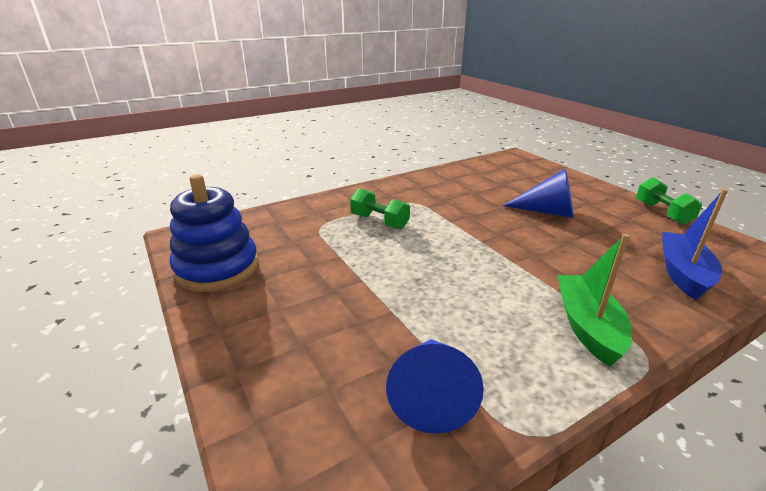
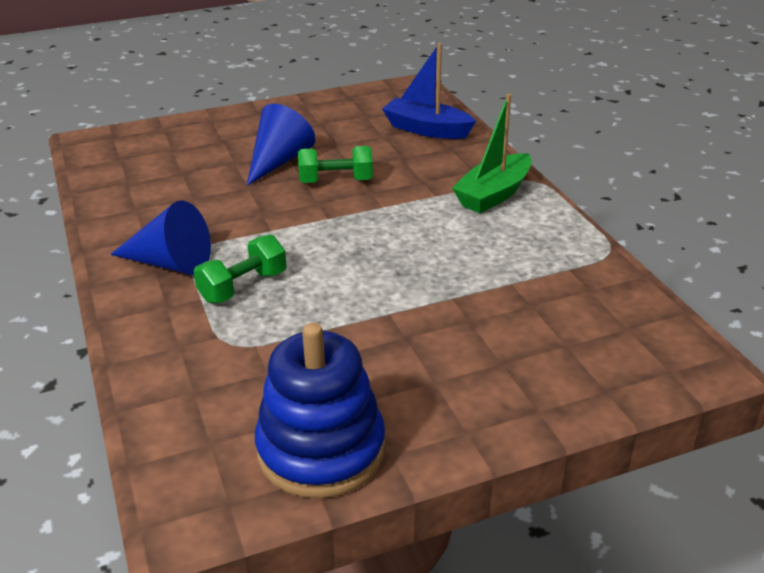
camera: 80 degrees left, 5 degrees up
(431, 394) = (572, 288): blue cone -> blue cone (170, 263)
(587, 326) = (493, 194): green boat -> green boat turned 60 degrees counterclockwise
(662, 213) = (315, 102): green dumbbell -> green dumbbell (336, 181)

